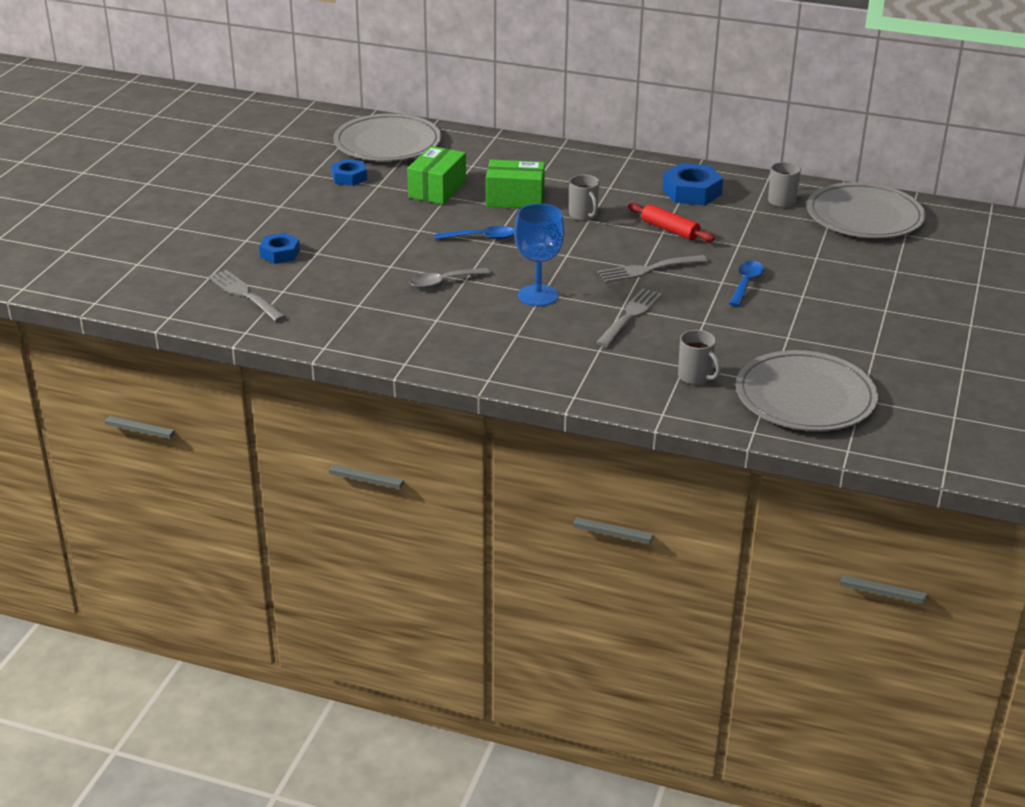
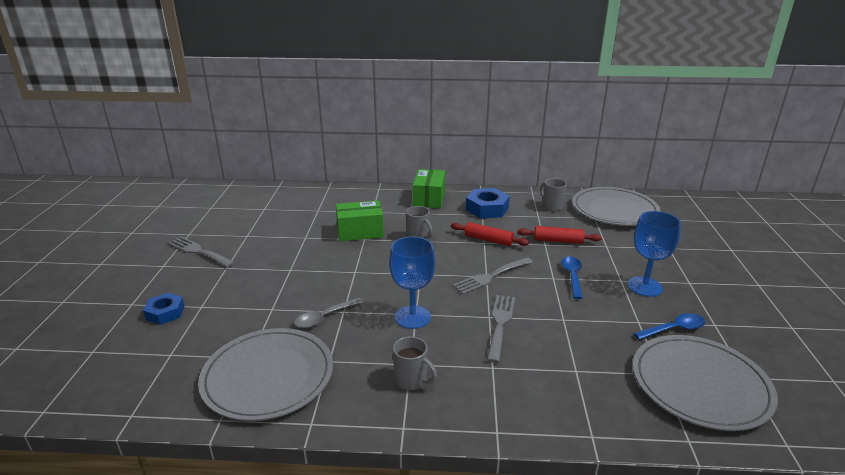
camera: 15 degrees left, 5 degrees down
(244, 294) = (130, 366): grey fork -> grey fork (199, 251)
(349, 177) = (221, 232): blue nut -> none
(387, 143) = (248, 201): grey plate -> grey plate (268, 376)
(437, 189) = (296, 232): green box -> green box (429, 198)
(481, 238) = (344, 269): blue spoon -> blue spoon (674, 329)
(695, 377) = (594, 382): grey mug -> grey mug (411, 380)
(758, 243) = (558, 241): none -> red rolling pin
(825, 306) = (644, 287): none -> blue goblet

